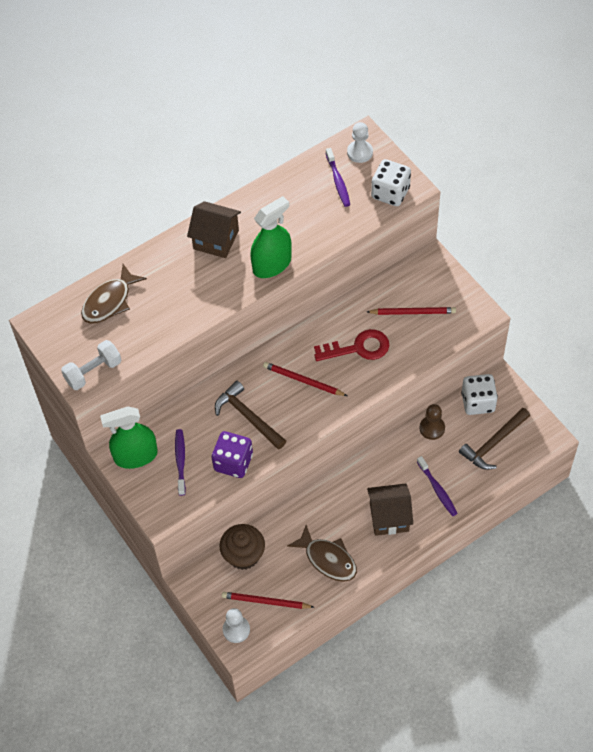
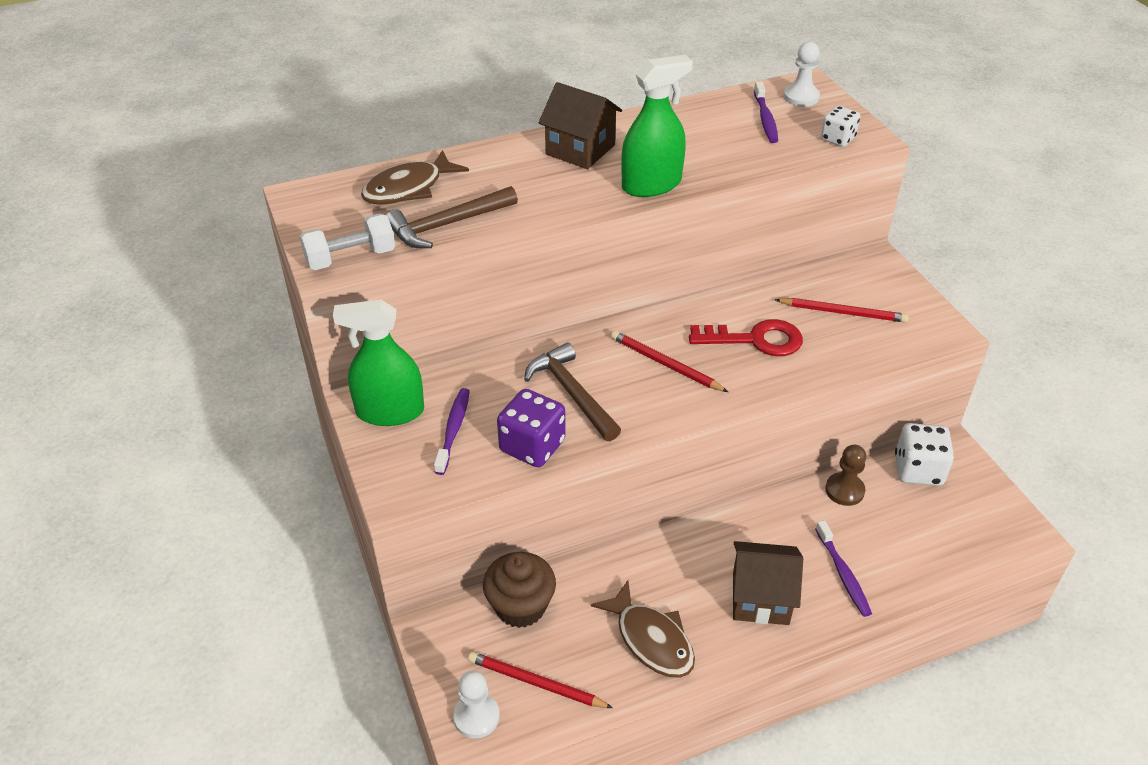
camera: 10 degrees right, 15 degrees down
(390, 193) = (837, 139): white dice -> white dice, size x0.62
(494, 443) = (939, 528): brown hammer -> brown hammer (447, 225)

